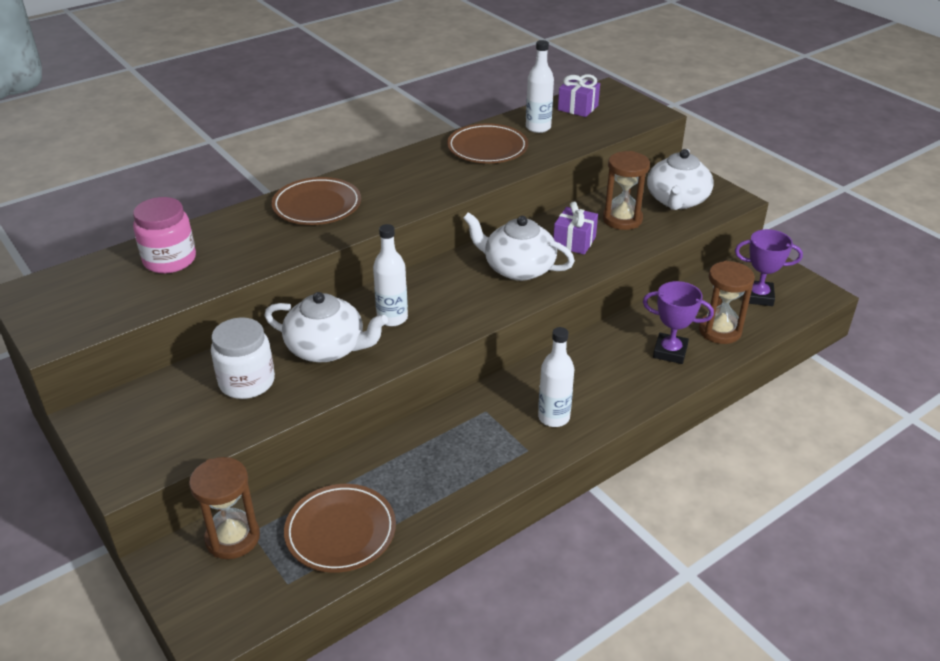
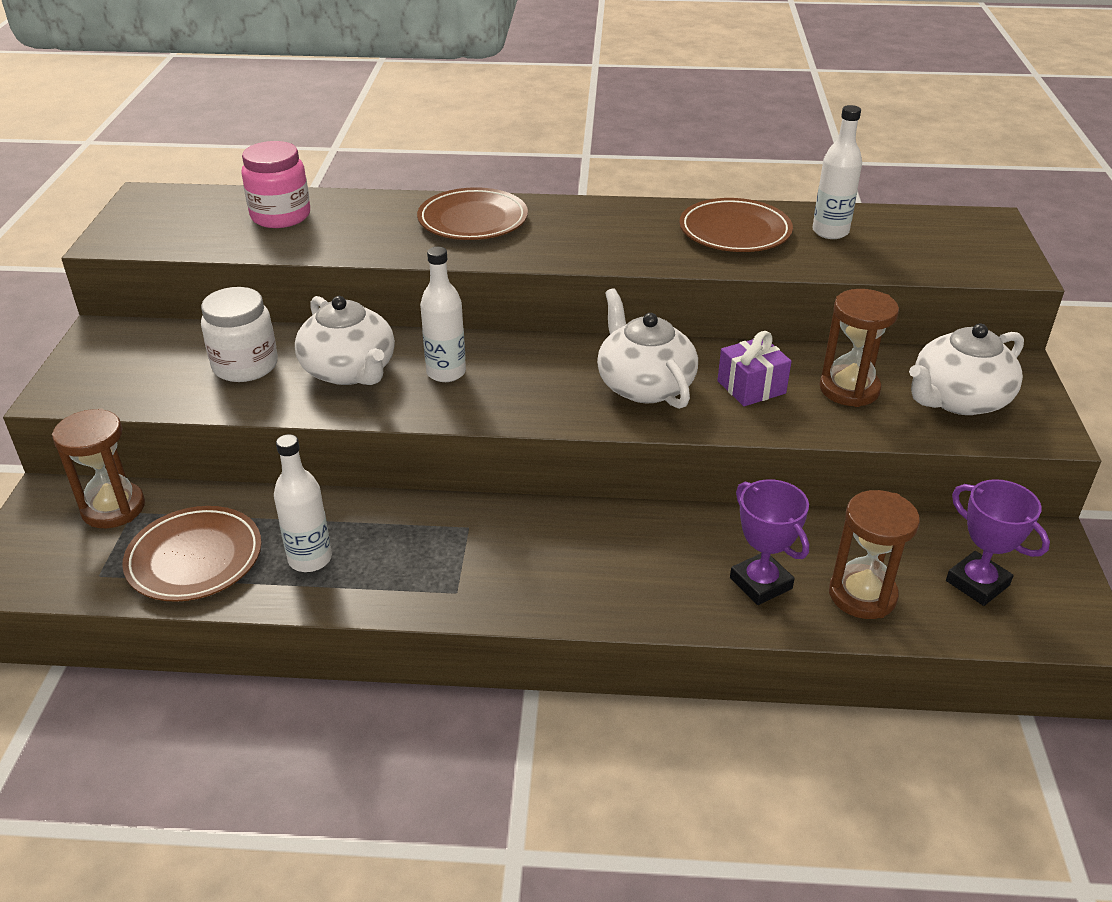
camera: 40 degrees right, 0 degrees up
(554, 417) = (527, 575): white bottle -> white bottle (310, 559)
(578, 108) = (917, 228): purple gift -> none

